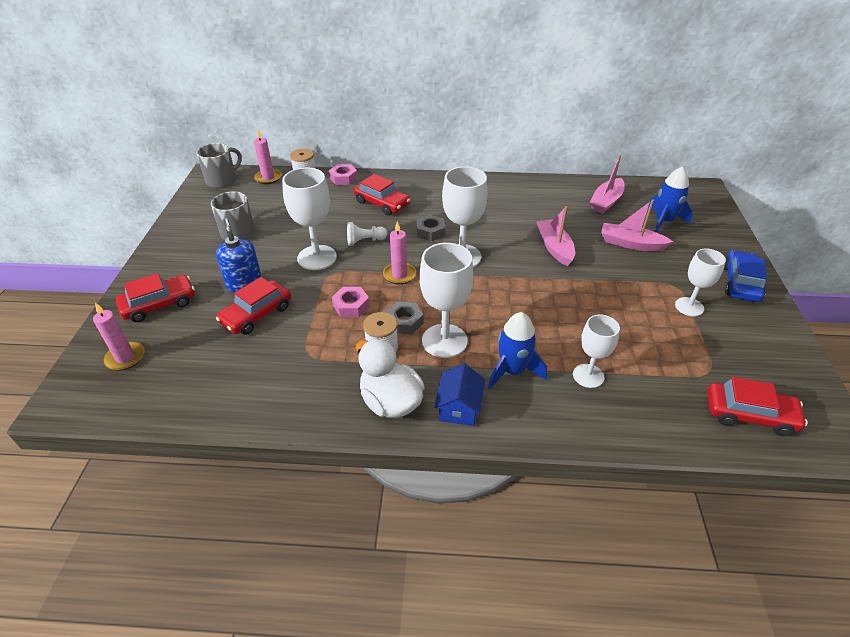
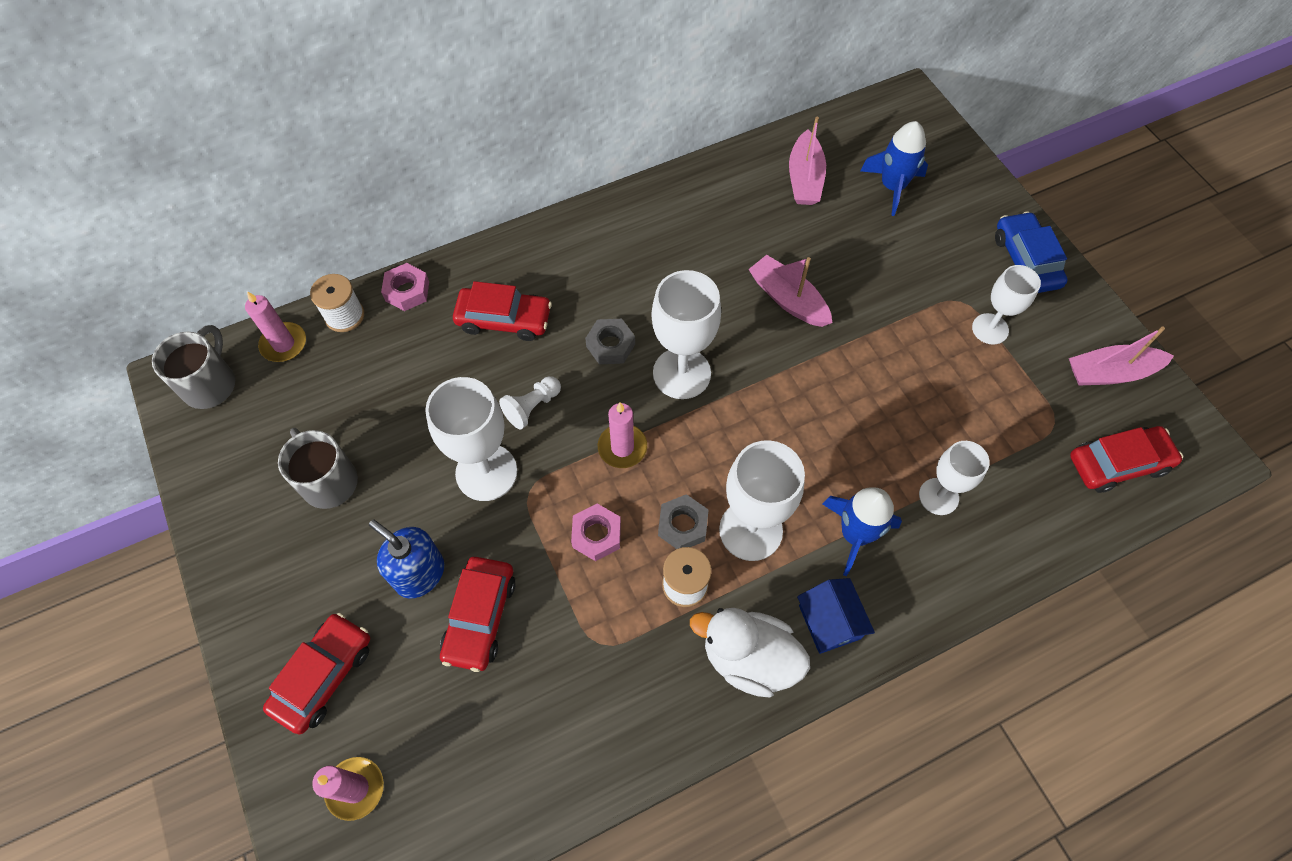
camera: 30 degrees left, 20 degrees up
(630, 244) = (874, 248): pink boat -> pink boat (1110, 373)

